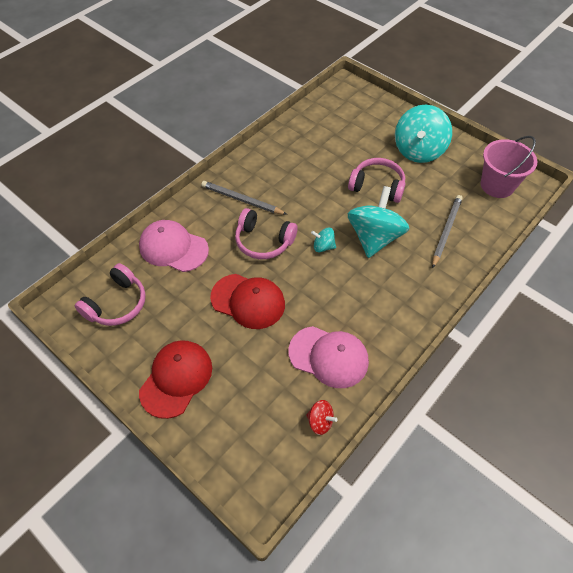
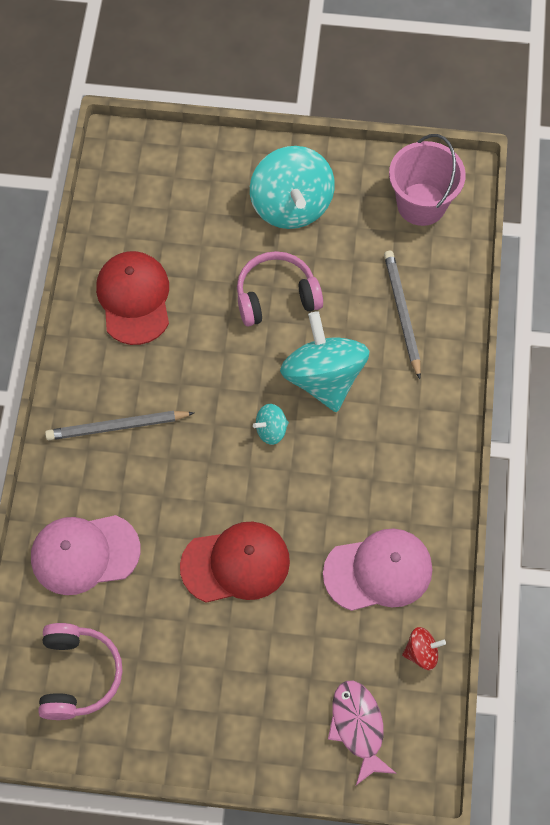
camera: 35 degrees left, 10 degrees up
(176, 379) = (229, 714): red cap -> red cap (134, 298)
(245, 439) = (358, 727): none -> pink fish
(263, 241) = (192, 470): pink headphones -> none

